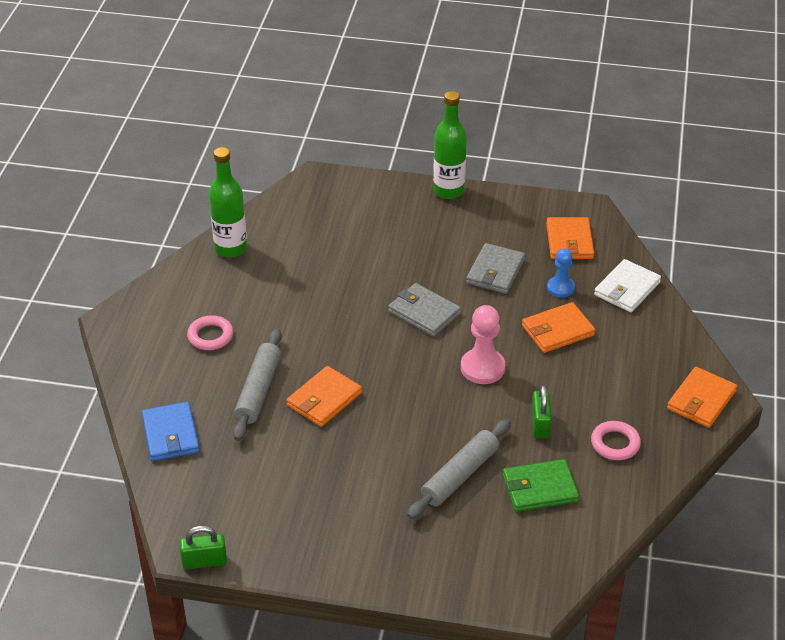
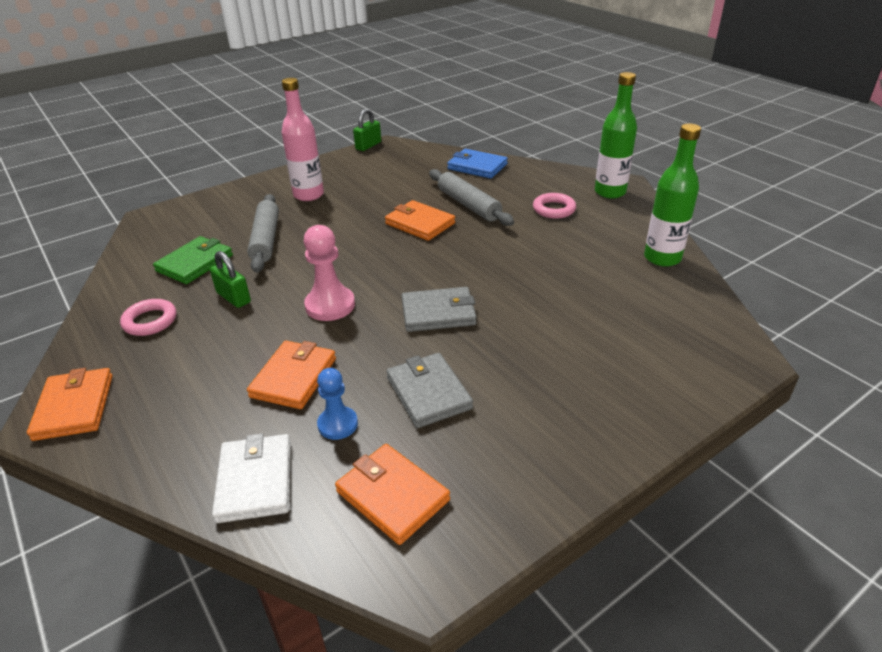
camera: 135 degrees right, 5 degrees down
(324, 399) = (420, 223): orange wallet -> orange wallet turned 45 degrees counterclockwise
(361, 515) = (308, 195): none -> pink bottle
(448, 191) = (618, 453): green bottle -> green bottle (610, 192)

